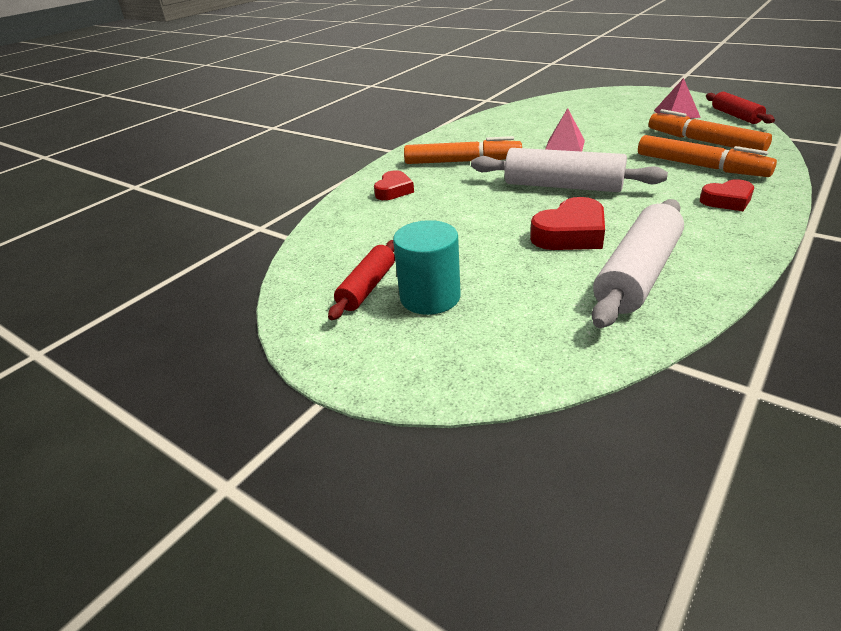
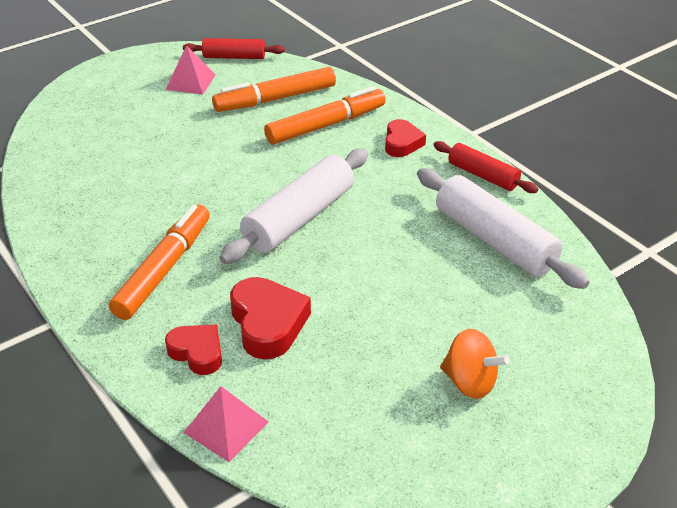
camera: 75 degrees left, 5 degrees up
(367, 287) = (428, 428): red rolling pin -> red rolling pin (483, 175)
(430, 297) = (470, 382): turquoise cylinder -> orange spinning top
(564, 146) = (198, 180): pink pyramid -> pink pyramid (226, 427)
(570, 234) = (404, 250): red heart -> red heart (268, 323)

